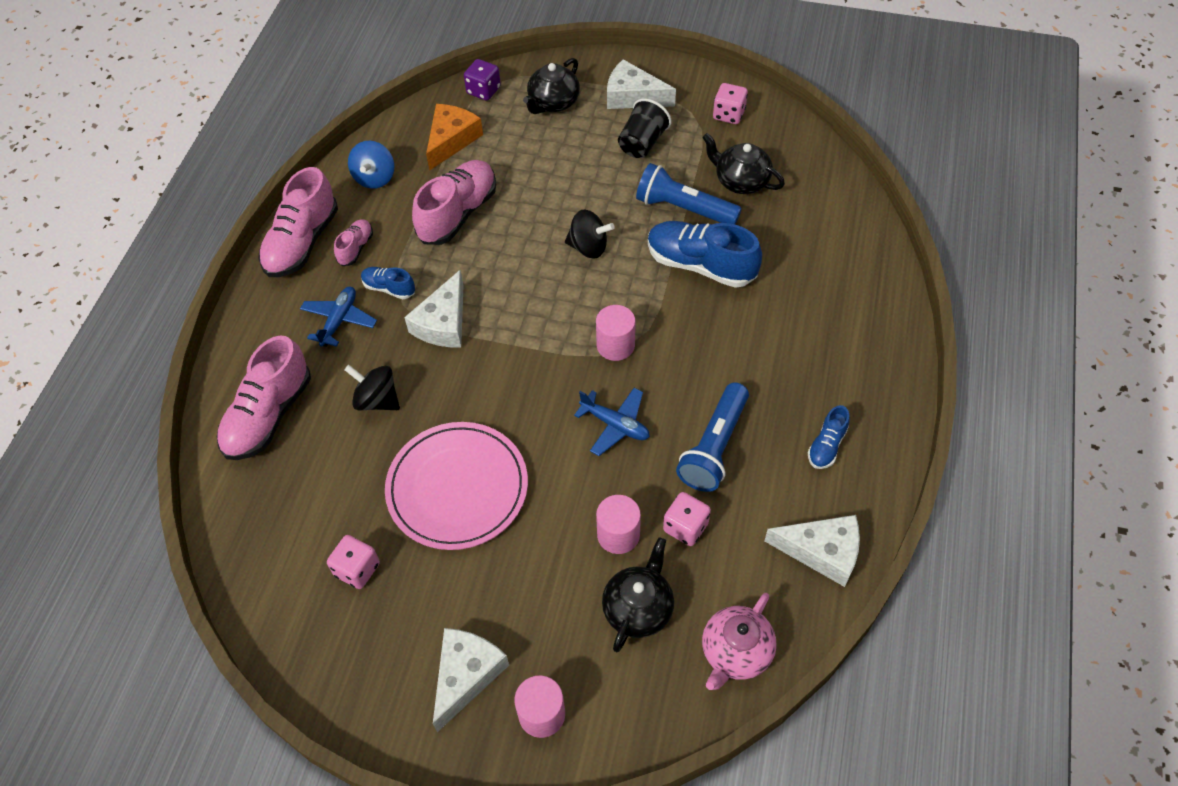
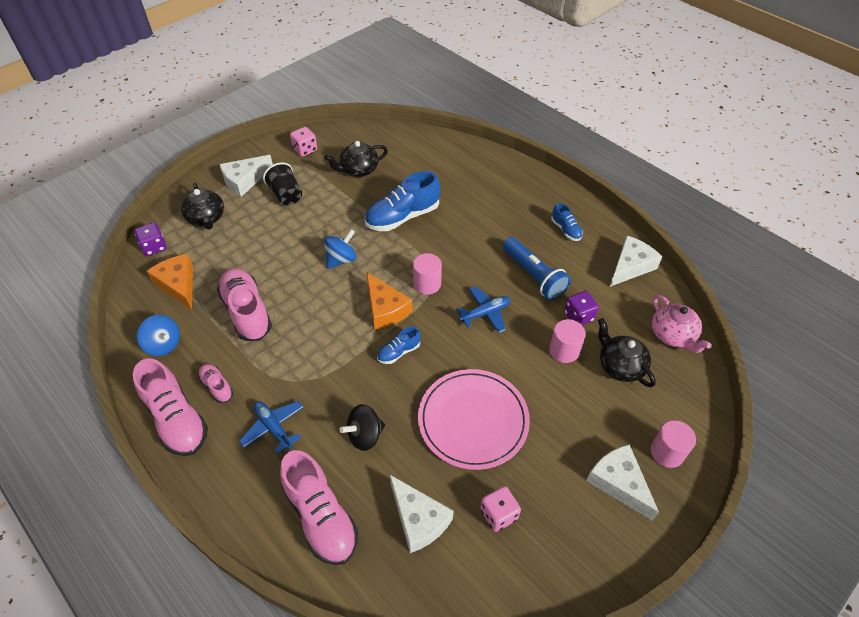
camera: 60 degrees left, 5 degrees down
(389, 288) = (273, 382): blue shoe -> blue shoe (399, 352)
(443, 323) = (332, 364): white cheese -> white cheese (418, 519)
(549, 326) = (385, 309): none -> orange cheese
(589, 247) = (341, 259): black spinning top -> blue spinning top
(684, 209) = (354, 203): blue flashlight -> none
(685, 527) = (579, 316): pink dice -> purple dice

